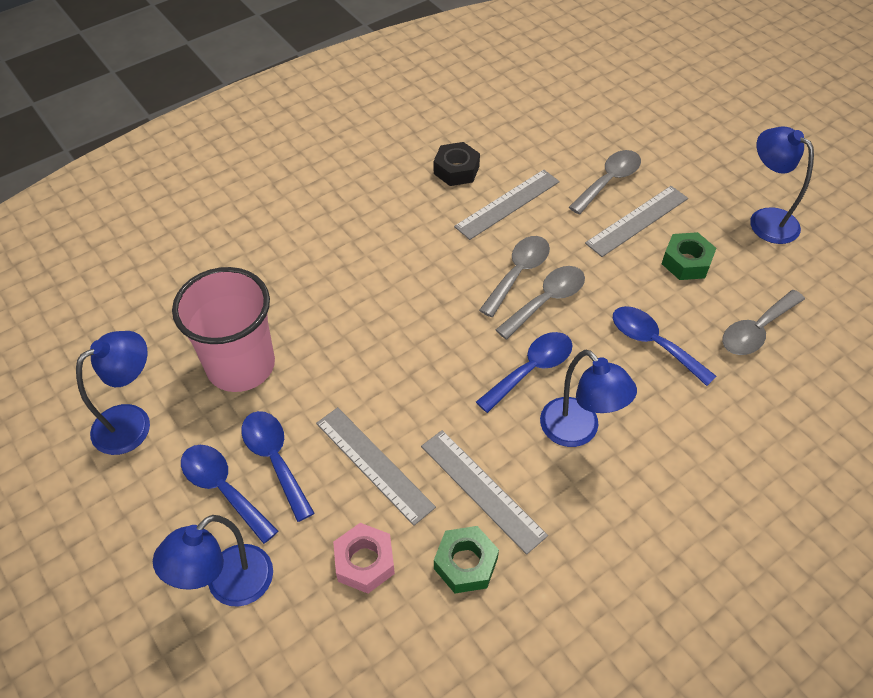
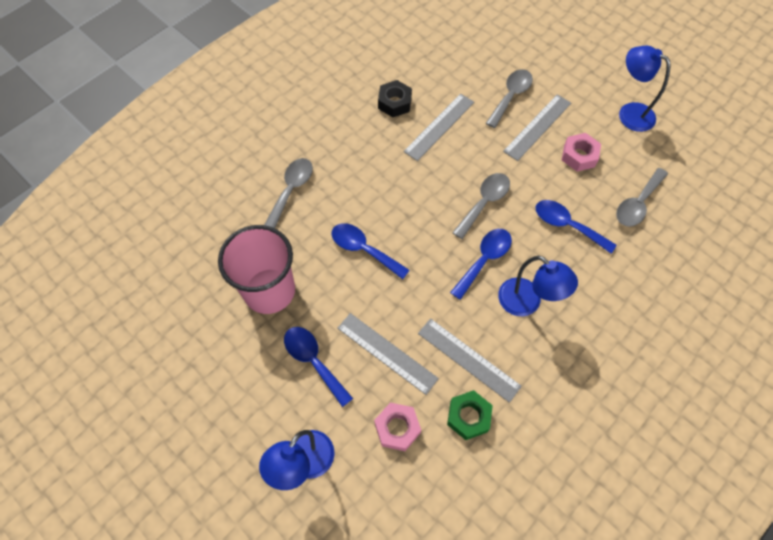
camera: 10 degrees left, 10 degrees up
(133, 422) = (199, 350): blue lamp -> none
(223, 489) = (281, 390): blue spoon -> blue spoon (363, 249)
(518, 273) = (459, 183): grey spoon -> grey spoon (291, 190)
(686, 262) = (579, 156): green nut -> pink nut

